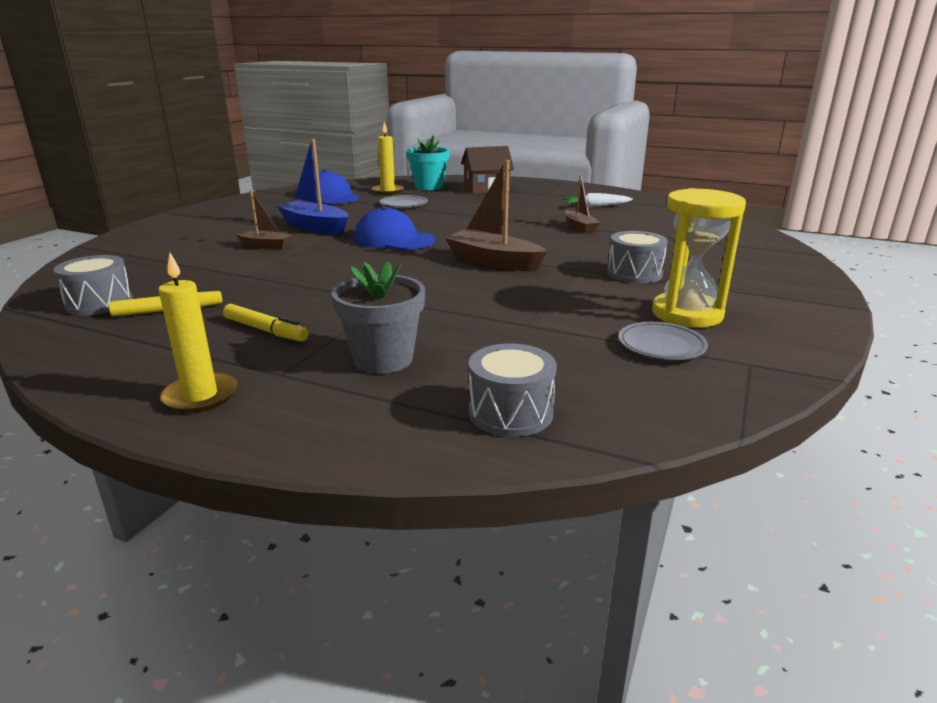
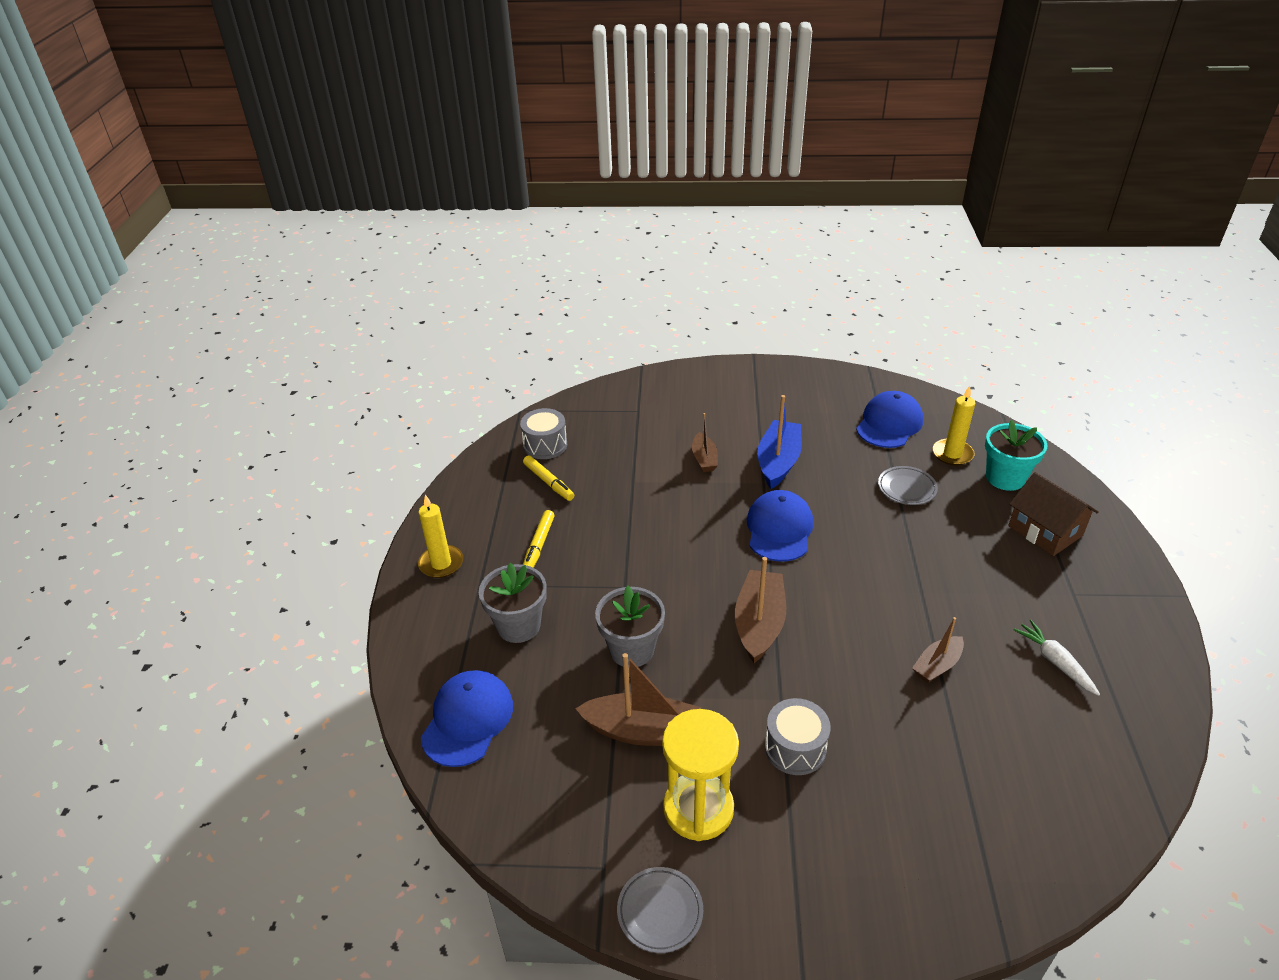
camera: 70 degrees right, 15 degrees up
(478, 310) = (631, 650): none -> grey flower pot
(510, 413) = (467, 720): grey drum -> blue cap
(586, 321) = (643, 731): none -> brown boat
(661, 346) = (613, 795): grey plate -> grey plate (660, 912)

